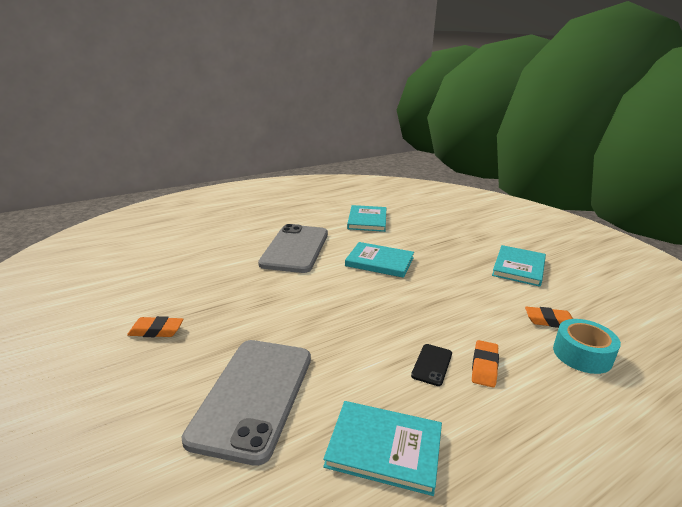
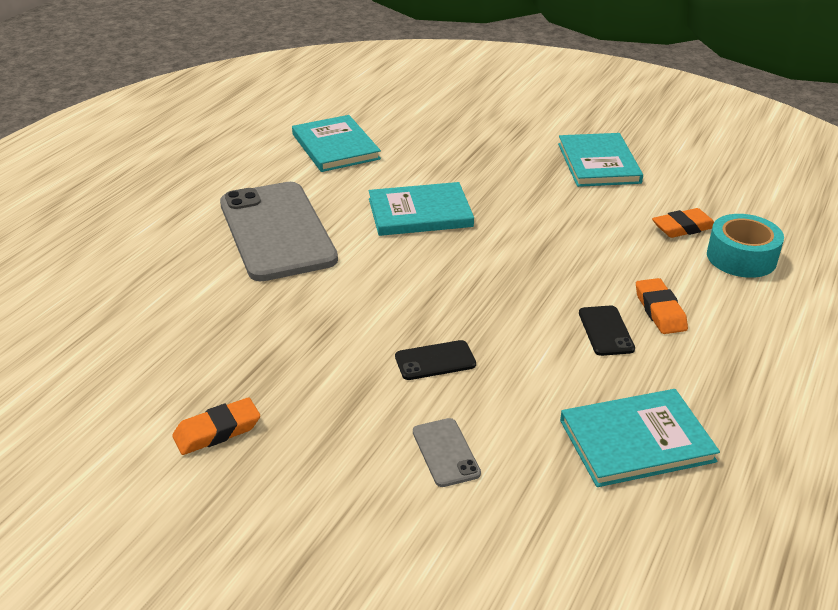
camera: 30 degrees left, 10 degrees up
(253, 396) = (445, 452): grey phone -> grey phone, size x0.40
(305, 340) = (435, 360): none -> black phone

